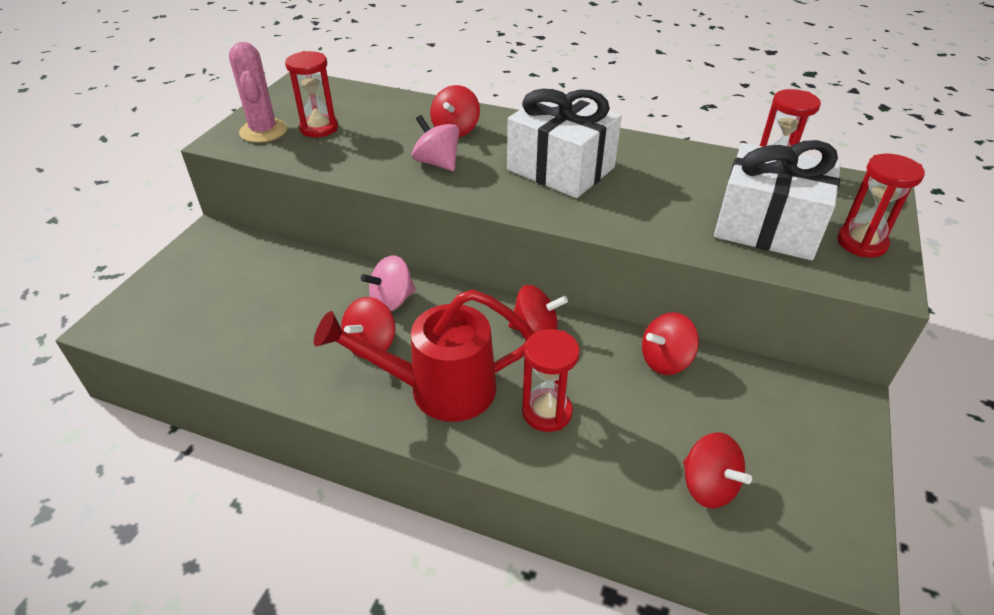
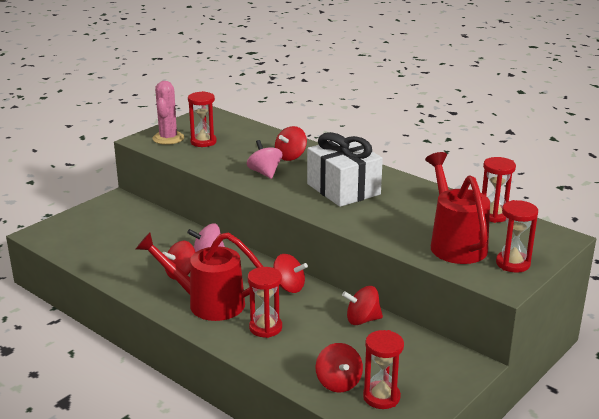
camera: 20 degrees right, 15 degrees down
(767, 227) = (455, 244): white gift -> red watering can
(781, 495) = (381, 397): none -> red hourglass

